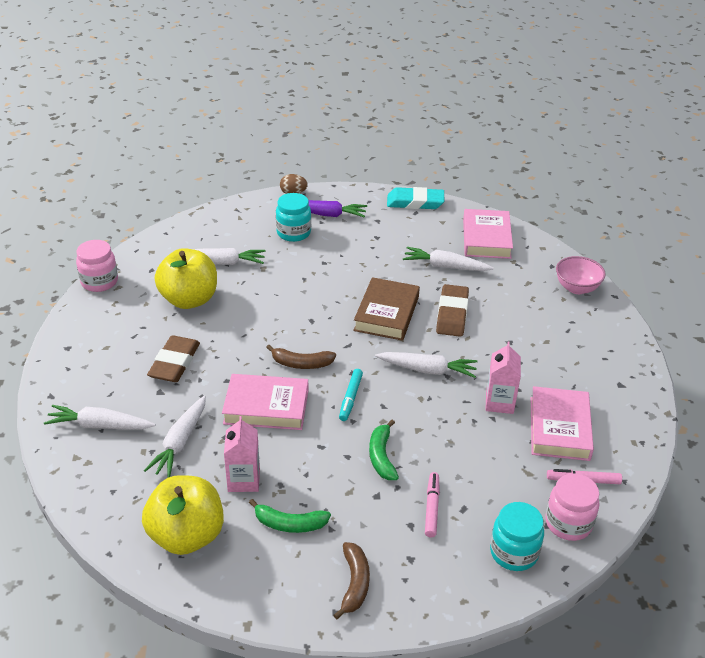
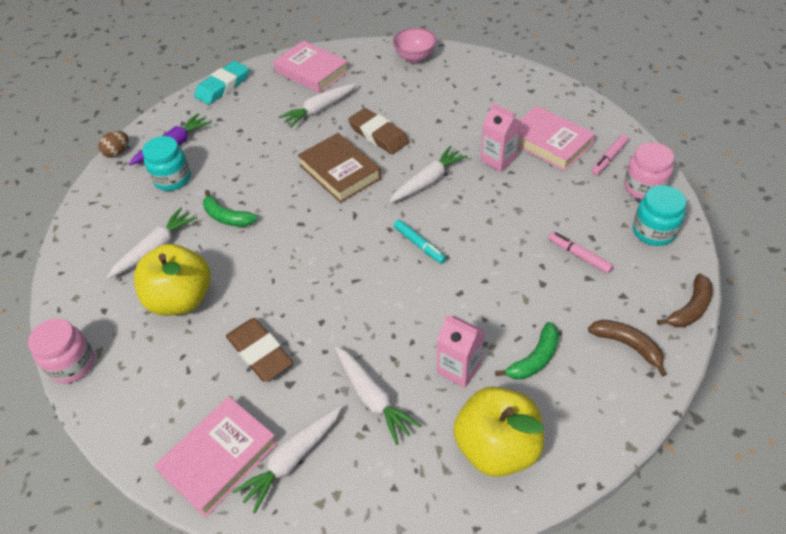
camera: 50 degrees left, 10 degrees up
(266, 407) = (381, 308): pink book -> pink book (219, 458)
(301, 364) = (349, 257): brown banana -> brown banana (690, 308)
(381, 456) = (501, 258): green banana -> green banana (227, 217)

